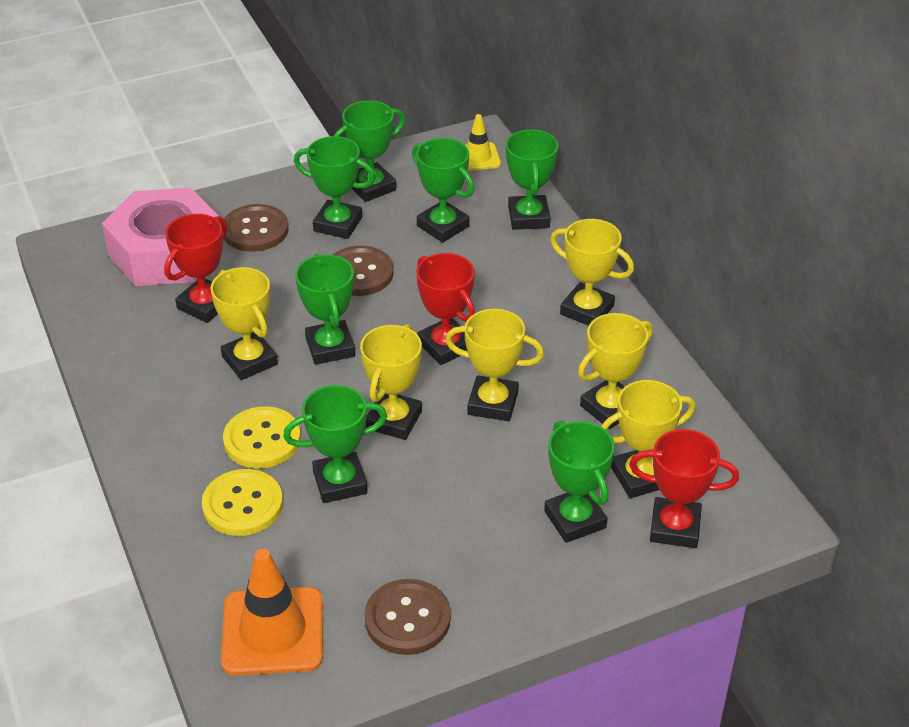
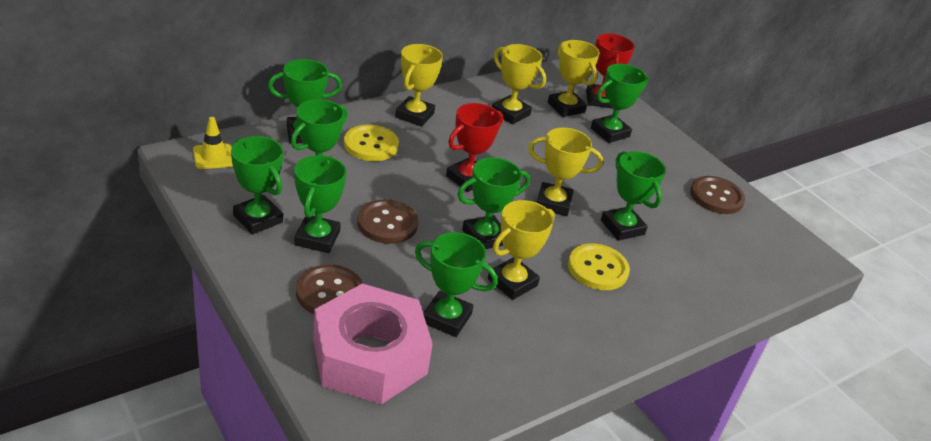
camera: 105 degrees left, 5 degrees down
(205, 305) = (446, 318): red trophy -> green trophy
(243, 505) = (664, 274): yellow button -> yellow button (371, 145)
(273, 631) = (758, 252): orange traffic cone -> none
(493, 403) = (521, 159): yellow trophy -> none

